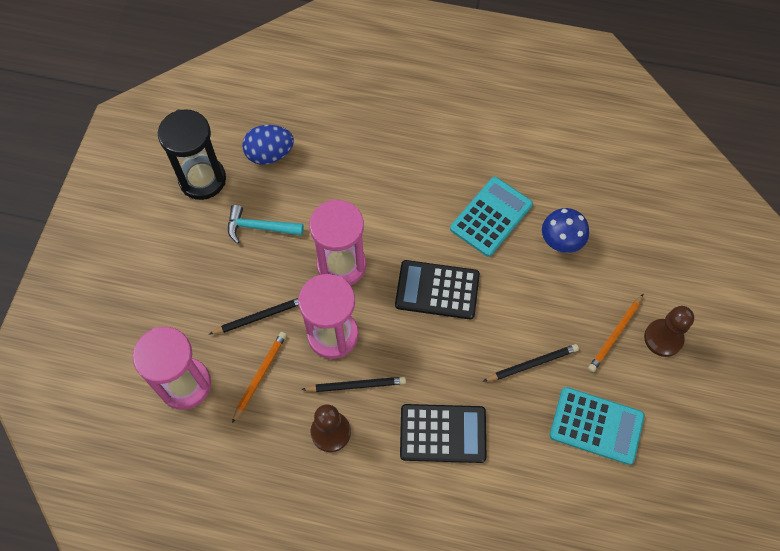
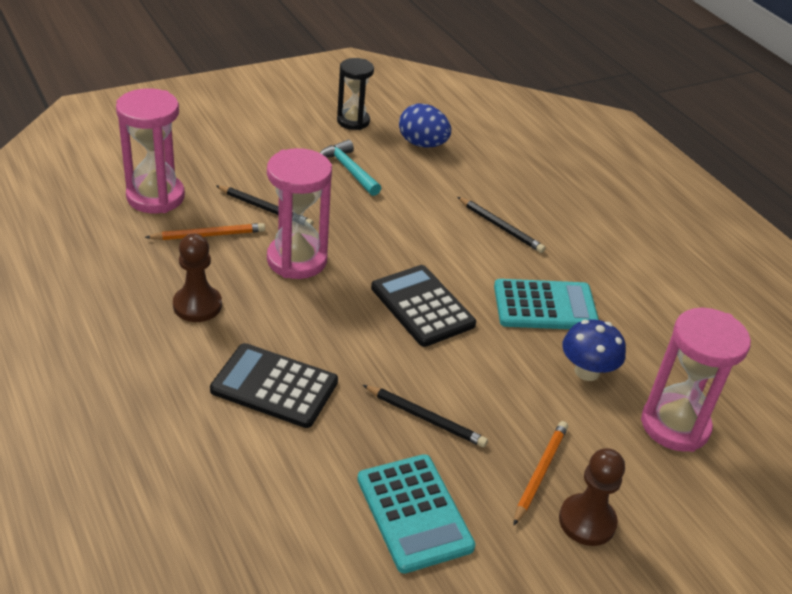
camera: 45 degrees right, 25 degrees down
(202, 179) = (353, 121): black hourglass -> black hourglass, size x0.66
(341, 265) = (371, 232): pink hourglass -> pink hourglass (675, 425)
(356, 385) = (262, 299): black pencil -> black pencil (500, 227)
(443, 433) = (274, 386): black calculator -> black calculator turned 150 degrees clockwise
(615, 334) = (540, 473): orange pencil -> orange pencil turned 120 degrees clockwise

